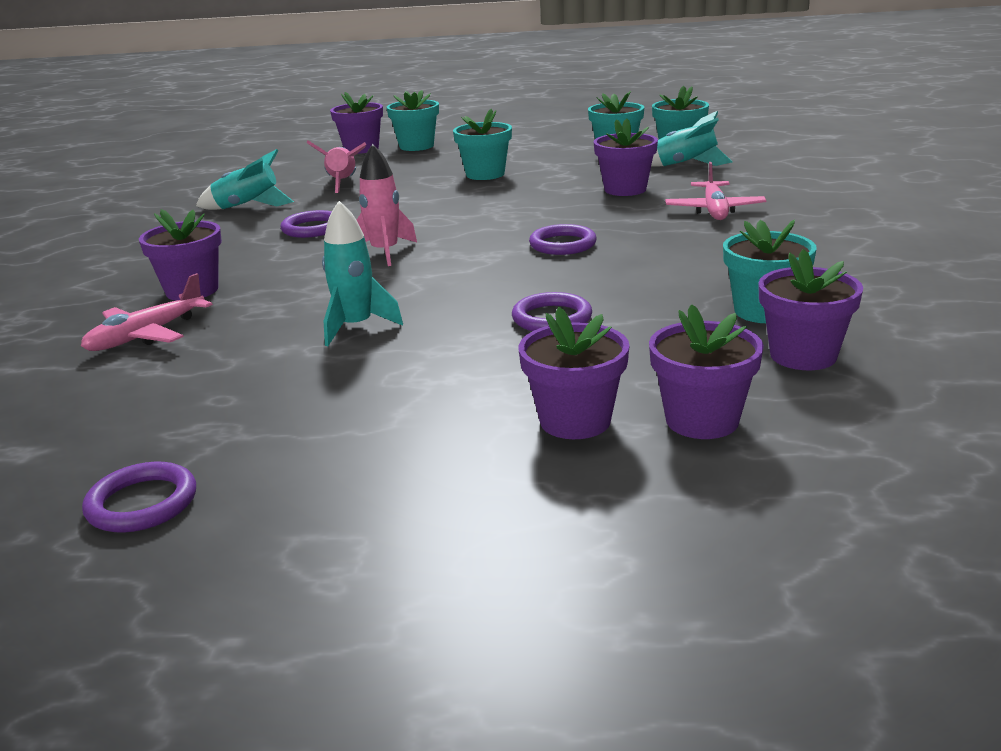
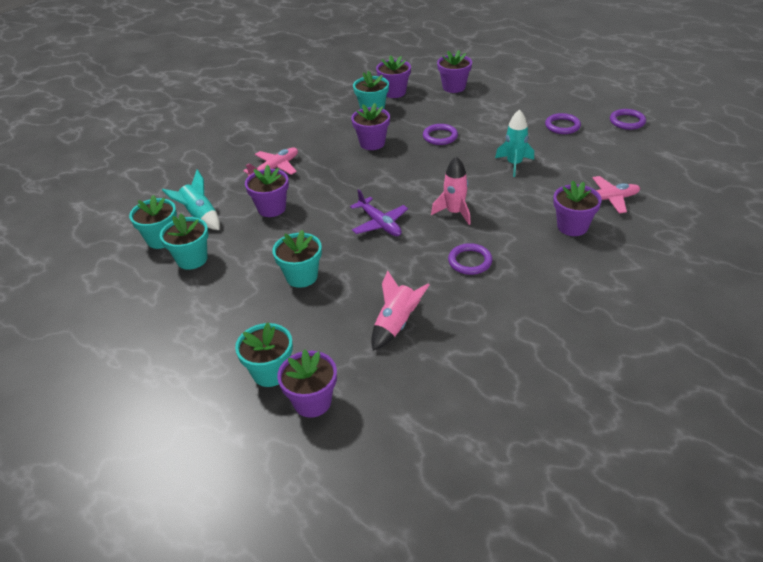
camera: 140 degrees left, 15 degrees up
(247, 207) = (488, 323): turquoise rocket -> none
(470, 218) = (379, 223): none -> purple plane
(562, 244) = (373, 176): purple ring -> purple ring (562, 126)
(575, 421) = (485, 99): purple flower pot -> purple flower pot (372, 143)

